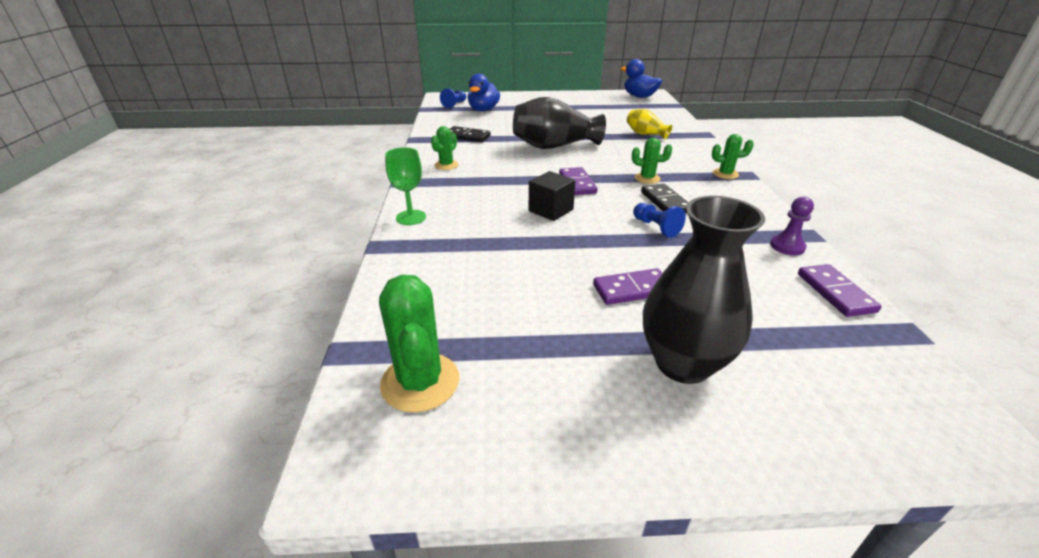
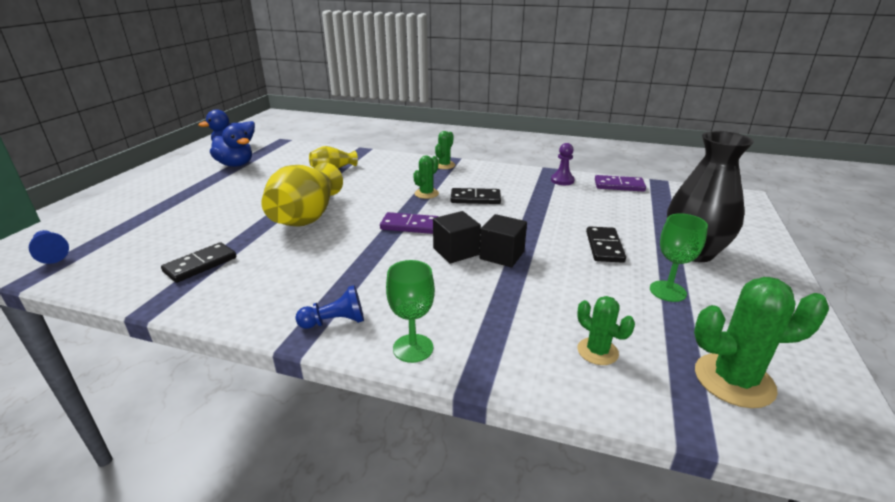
camera: 70 degrees left, 5 degrees down
(446, 165) = (279, 297): green cactus -> green cactus (597, 351)
(483, 110) = (118, 236): blue duck -> blue duck (235, 165)
(554, 146) = (307, 217): black vase -> yellow vase
(562, 232) = (502, 255): none -> black cube
(564, 338) = (667, 291): none -> green goblet
(632, 289) = (604, 247): purple domino -> black domino
(656, 227) = (515, 213): blue pawn -> blue pawn (335, 322)

